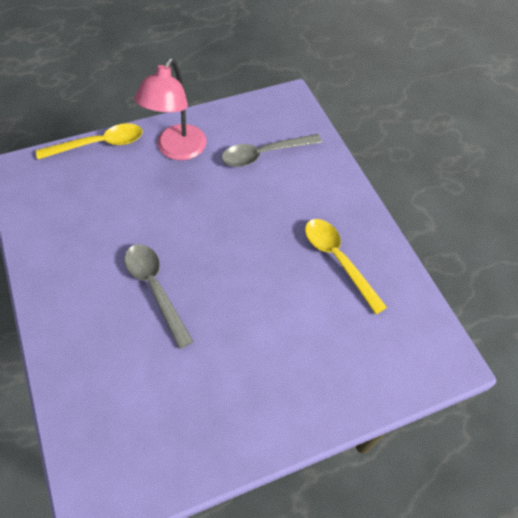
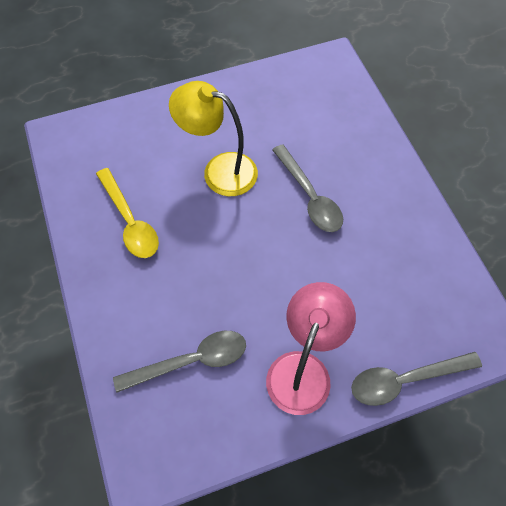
camera: 175 degrees left, 5 degrees up
(99, 144) = (405, 380): yellow spoon -> grey spoon
(253, 317) = (219, 170): none -> yellow lamp

